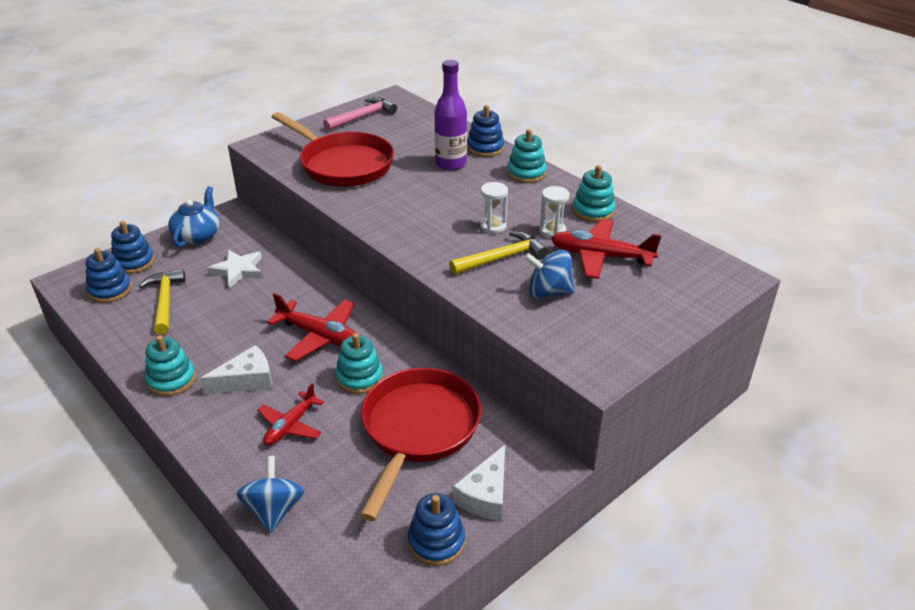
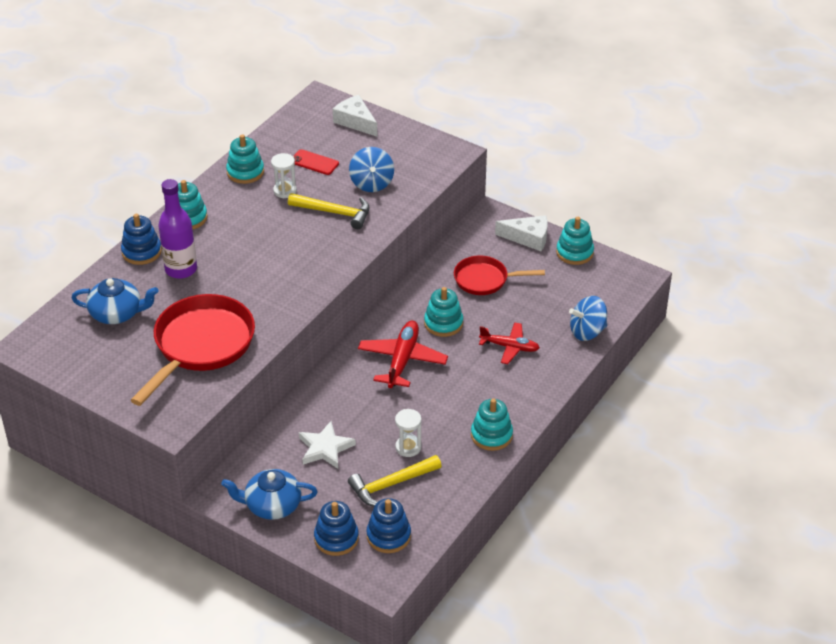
camera: 105 degrees left, 5 degrees up
(246, 380) = (473, 388): white cheese -> white cheese (355, 122)
(362, 117) = (84, 359): pink hammer -> none
(408, 132) = (117, 313): none -> blue teapot
(418, 430) = (484, 280): red pan -> red pan, size x0.59
(436, 541) = (574, 252): blue stacking toy -> turquoise stacking toy
(493, 227) = (288, 224): white hourglass -> white hourglass (408, 447)
(502, 258) = (334, 213): yellow hammer -> yellow hammer turned 150 degrees clockwise
(600, 256) = (314, 162): red plane -> red phone

